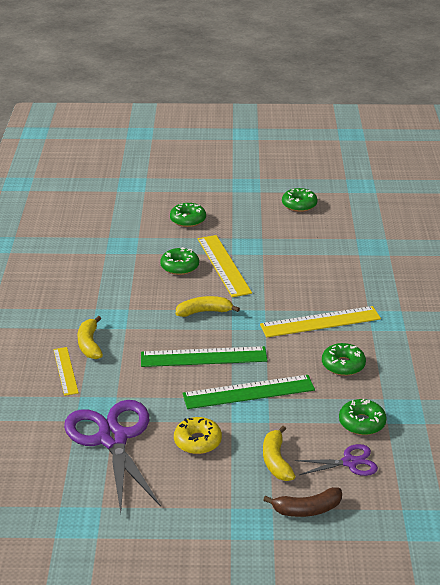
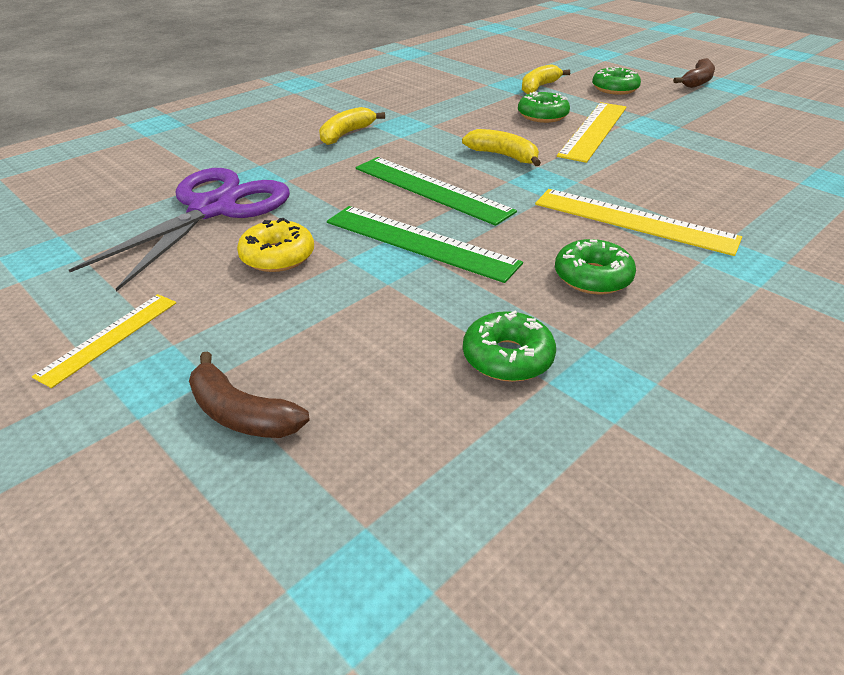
camera: 45 degrees right, 5 degrees up
(65, 371) = (288, 142): yellow ruler -> yellow ruler (109, 338)
(225, 190) = (697, 81): none -> brown banana
(276, 461) = (316, 329): yellow banana -> yellow banana (538, 87)
(299, 205) = (777, 117): green donut -> none
(349, 462) = (404, 395): purple scissors -> none

